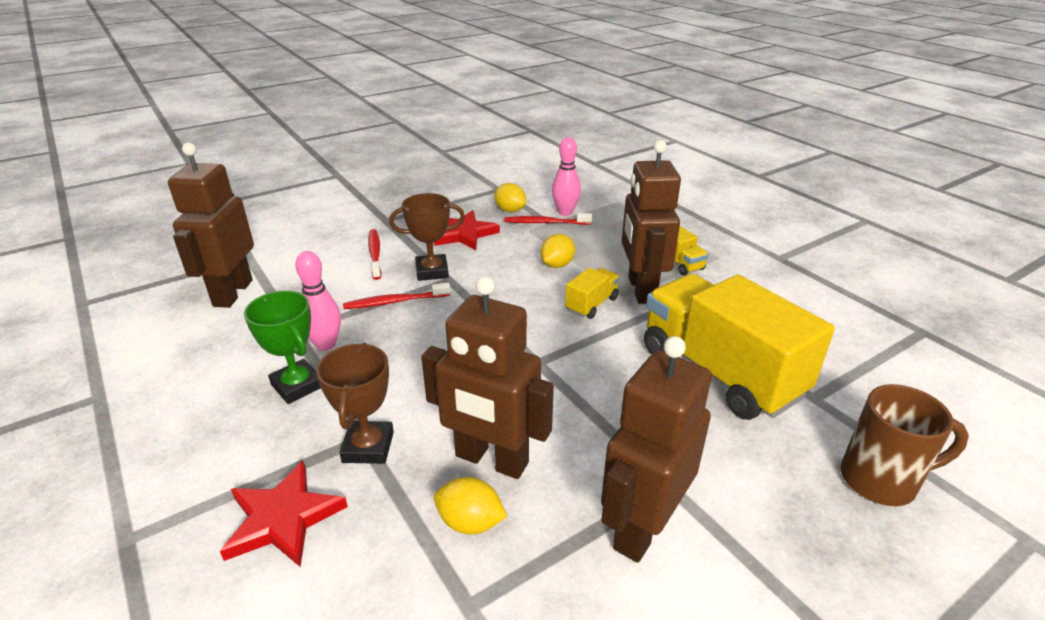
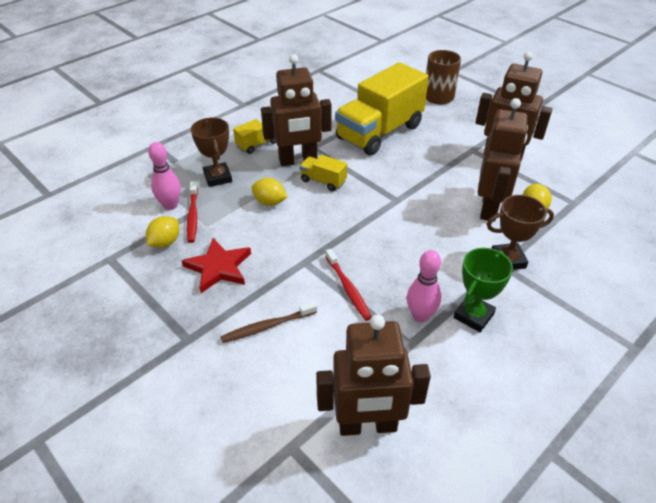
camera: 100 degrees left, 10 degrees up
(283, 518) = (576, 281): red star -> none
(375, 254) = (268, 326): red toothbrush -> brown toothbrush
(432, 271) = (293, 275): brown trophy -> brown trophy (218, 177)

